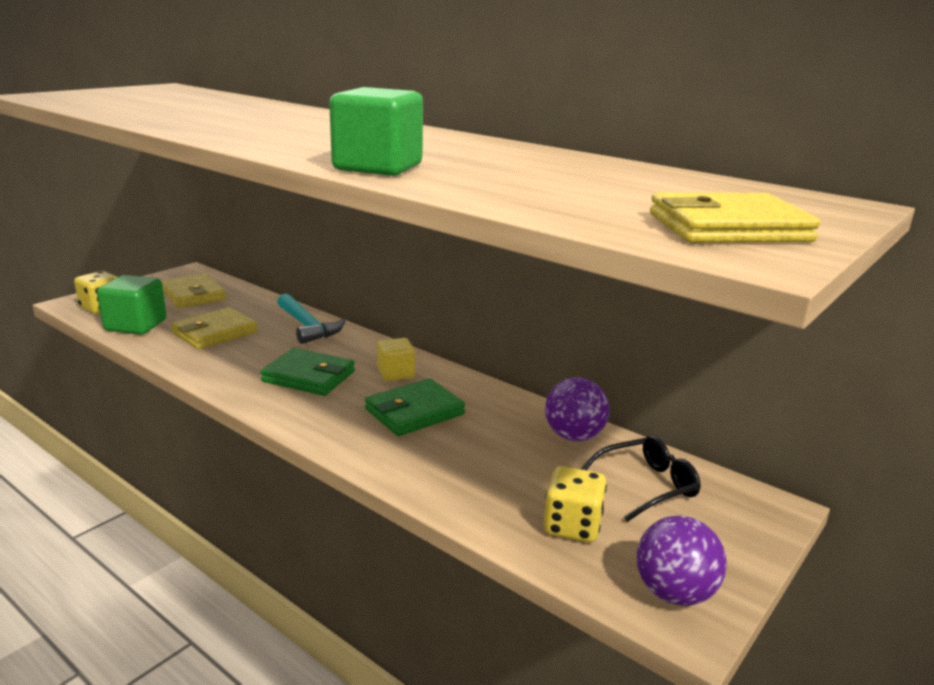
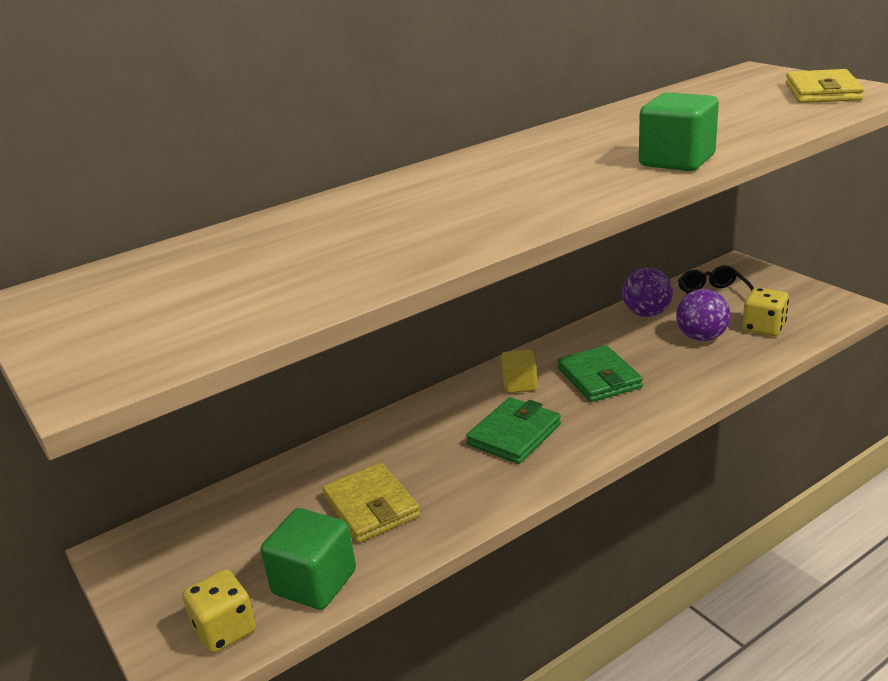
camera: 70 degrees left, 5 degrees up
(193, 295) = (222, 537): yellow wallet -> none
(307, 326) = (381, 437): turquoise hammer -> none
(674, 593) = (826, 306): purple ball -> purple ball (701, 337)

